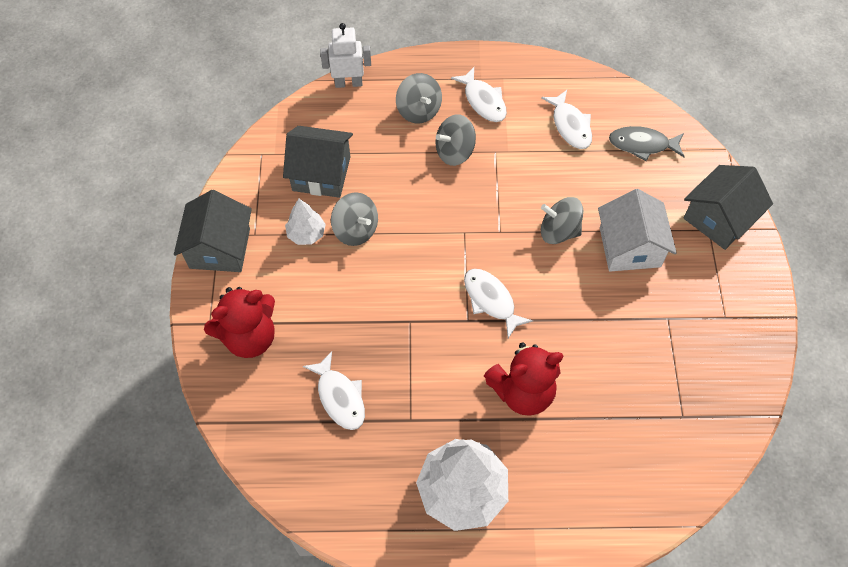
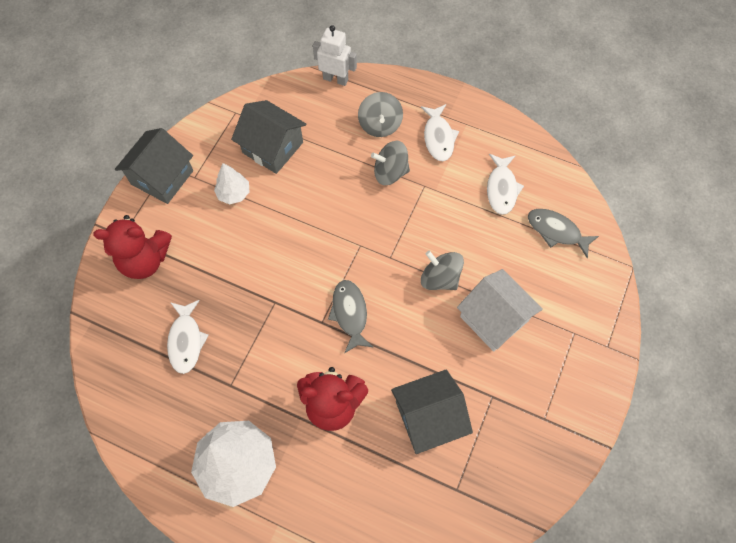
camera: 25 degrees right, 5 degrees up
(356, 230) = (274, 206): grey spinning top -> none
(491, 300) = (350, 313): white fish -> grey fish
(629, 247) = (494, 318): white house -> white house turned 60 degrees counterclockwise
(719, 219) = (588, 327): grey house -> grey house (428, 417)

